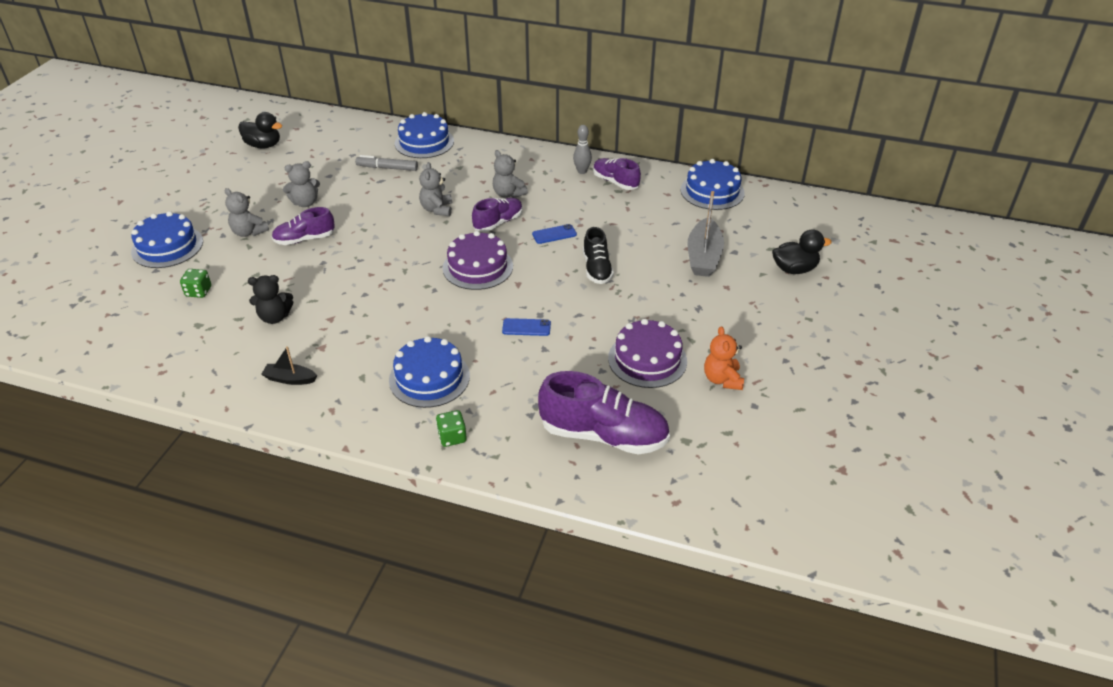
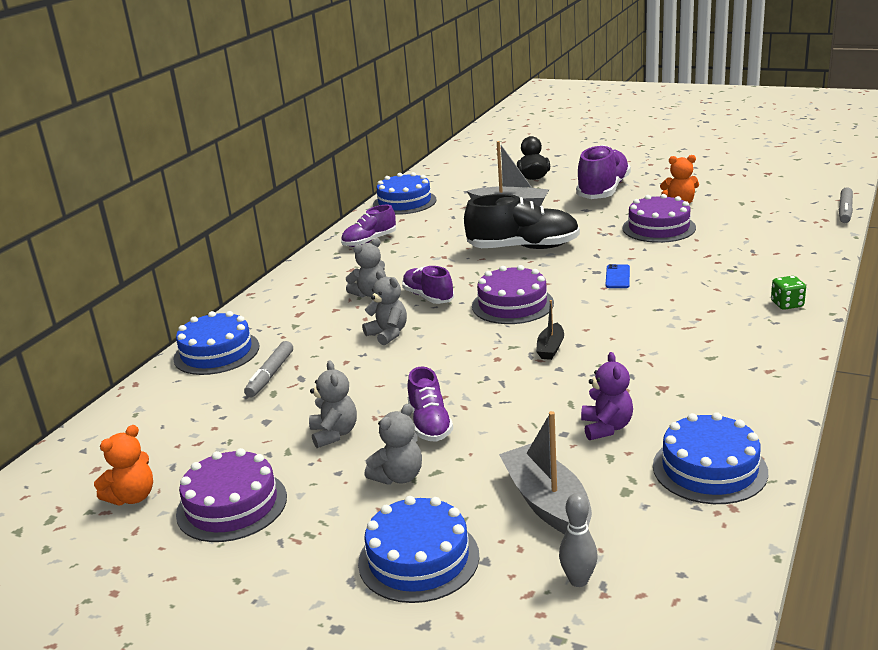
camera: 80 degrees left, 15 degrees down
(198, 292) = (547, 503): green dice -> grey boat
(243, 178) = (232, 505): none -> purple cake
(263, 145) = (132, 497): black duck -> orange teddy bear
(275, 317) = (606, 427): black teddy bear -> purple teddy bear
(290, 379) = (724, 402): black boat -> black boat (550, 348)
(429, 378) = (704, 320): blue cake -> blue cake (709, 469)
(437, 209) = (388, 334): grey teddy bear -> grey teddy bear turned 135 degrees counterclockwise
(554, 234) = (459, 268): blue phone -> none
(582, 171) = (340, 257): grey bowling pin -> grey bowling pin (578, 580)
(597, 269) = (523, 248): black shoe -> black shoe, size x1.69
(603, 435) = (760, 243): purple shoe -> purple shoe (603, 191)
(705, 526) = (845, 211): none -> grey marker

